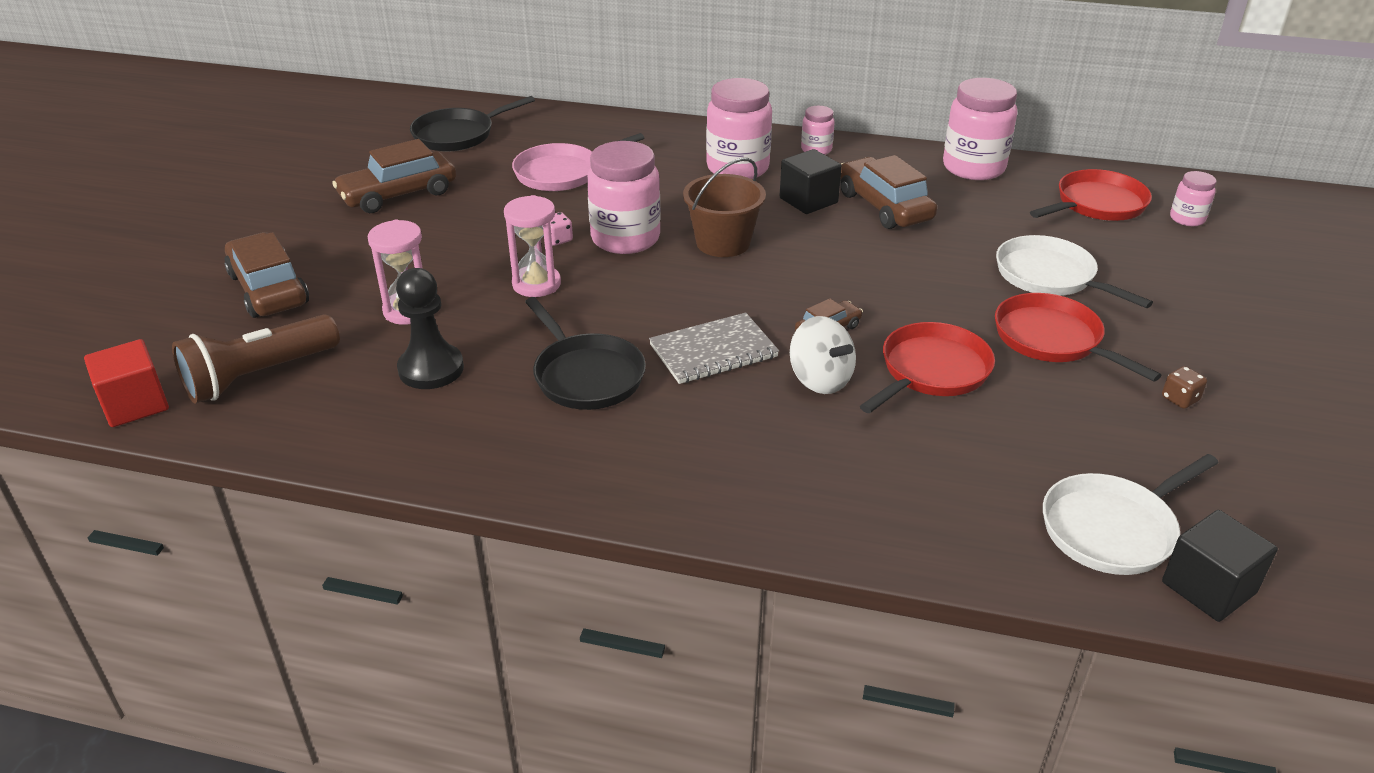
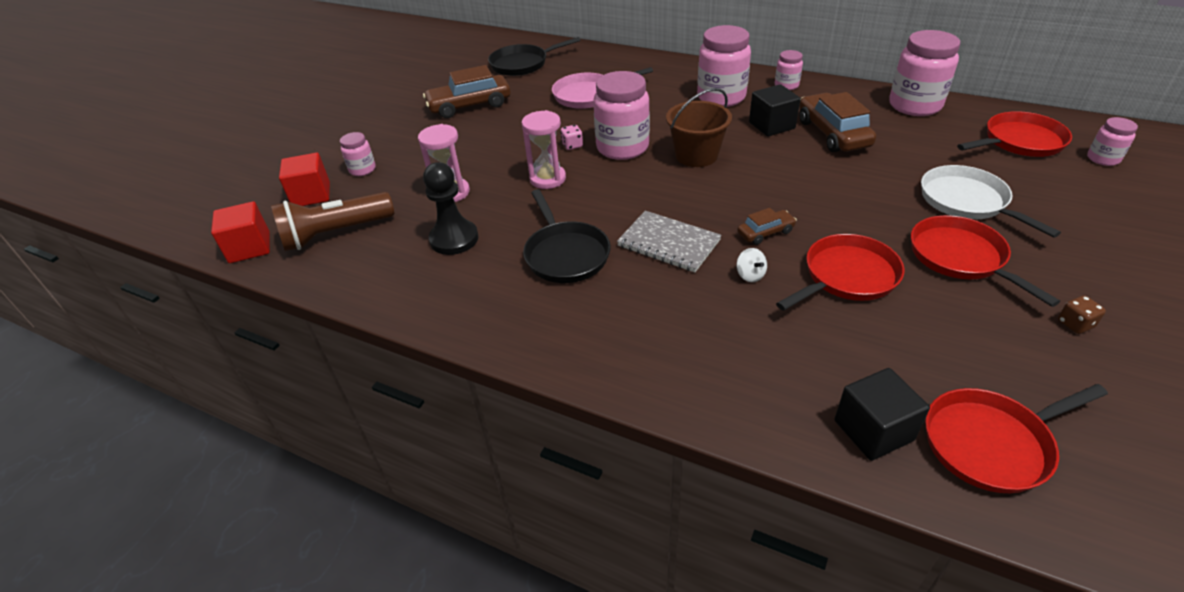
camera: 15 degrees right, 5 degrees up
(204, 328) = (311, 195): none -> red cube
(269, 289) = (362, 169): brown car -> pink jar
(713, 351) = (668, 243): grey notebook -> grey notebook turned 45 degrees clockwise
(820, 380) = (750, 275): white spinning top -> white spinning top, size x0.54
(1112, 528) = (991, 443): white pan -> red pan
(1208, 587) = (1081, 517): black cube -> black cube (873, 430)

